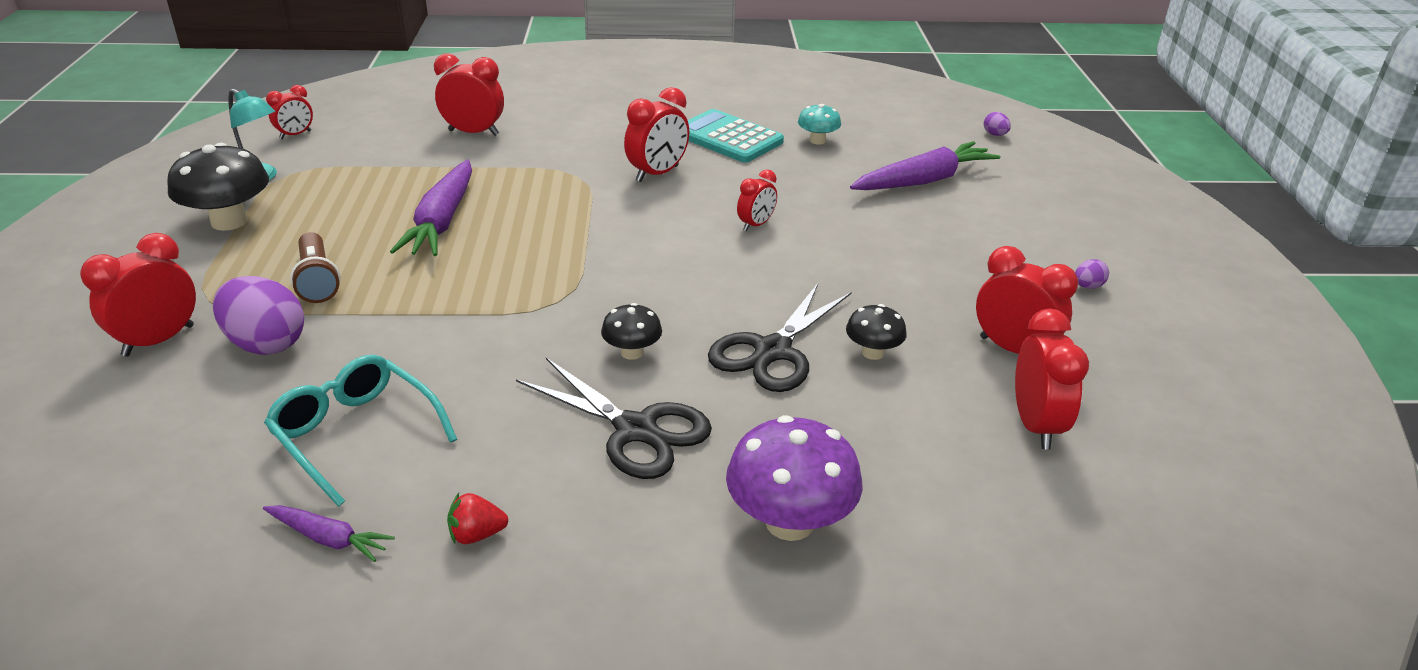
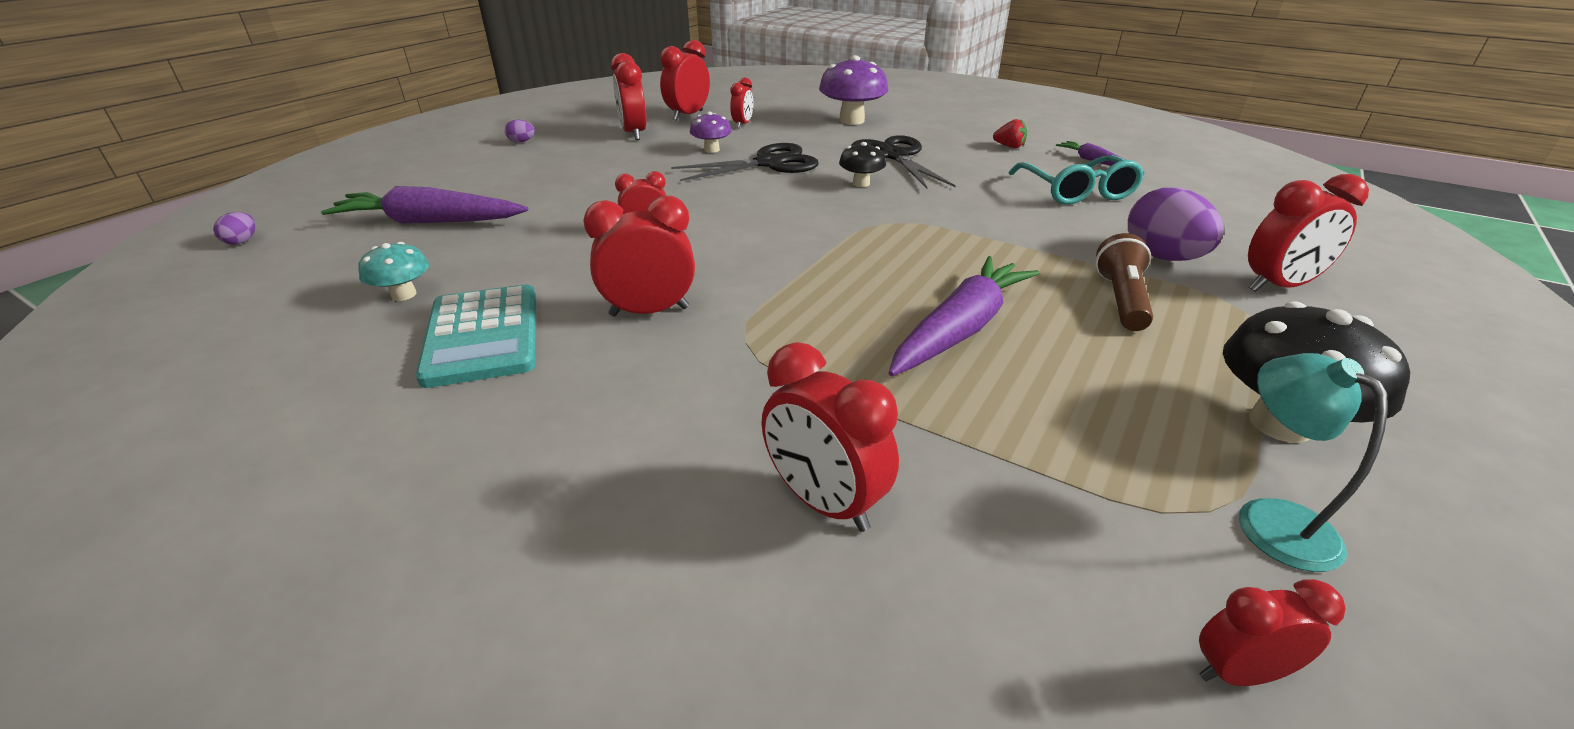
camera: 145 degrees left, 0 degrees up
(873, 353) = (711, 150): black mushroom -> purple mushroom
(926, 432) = (742, 124): none -> red clock

